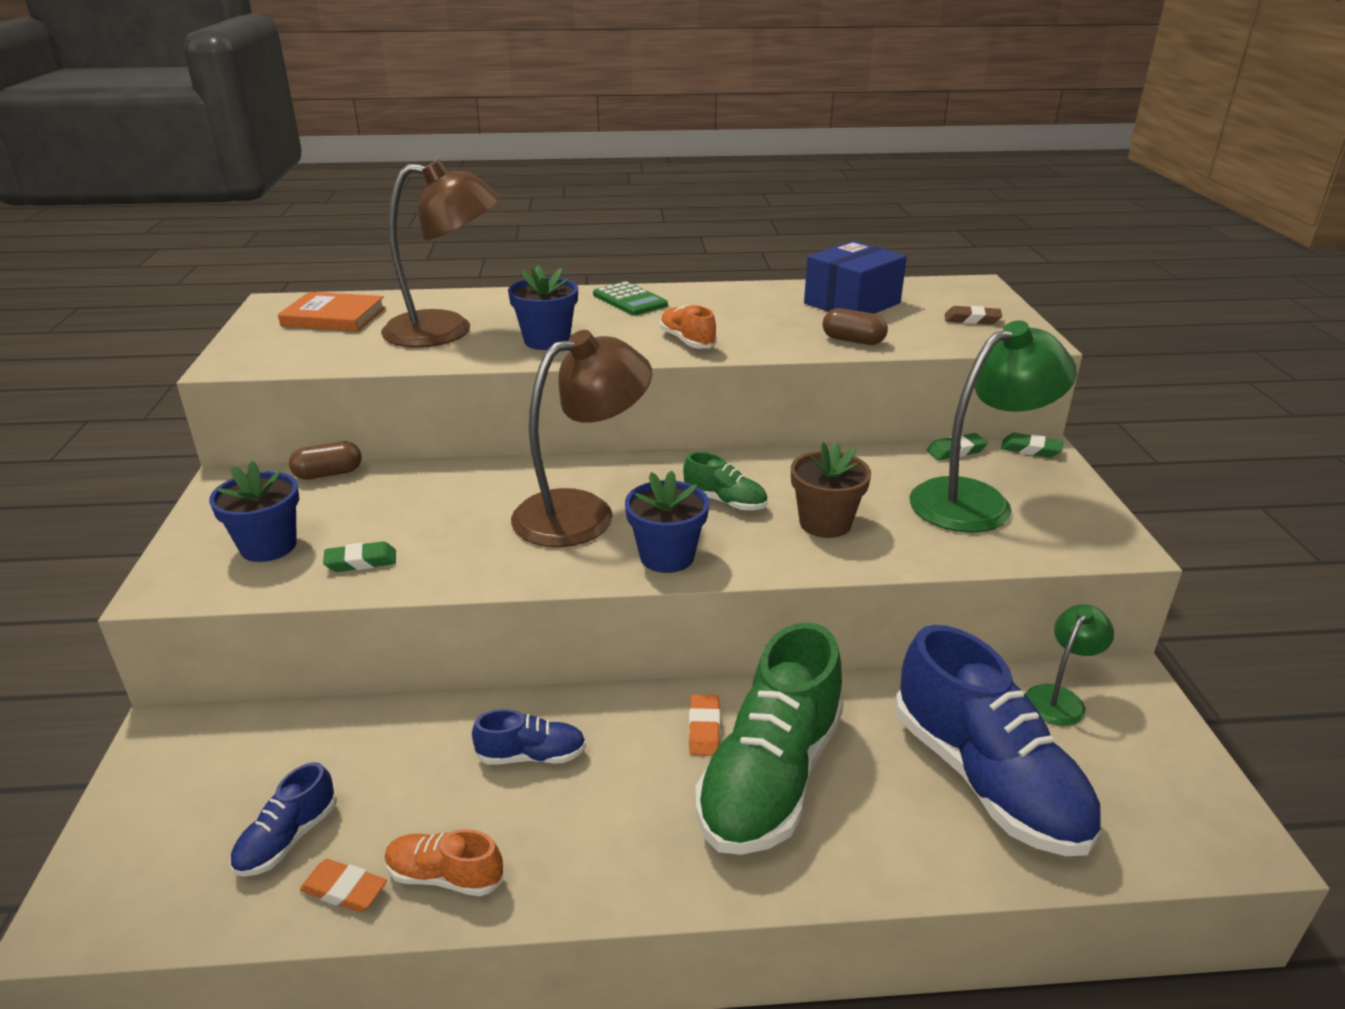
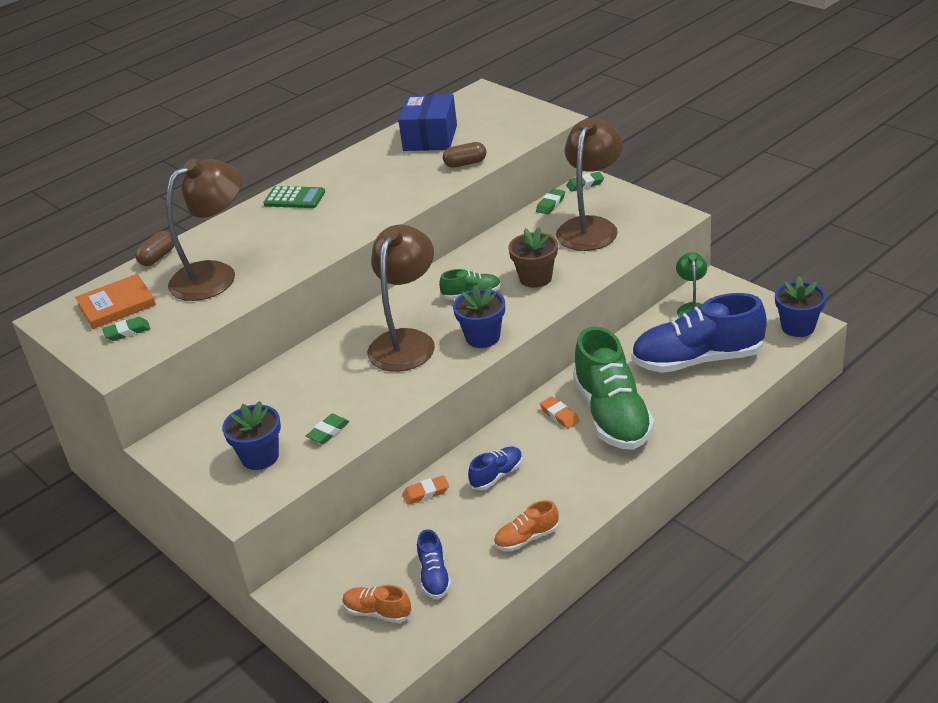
camera: 35 degrees left, 5 degrees up
(296, 341) = (127, 332): none -> green eraser
(328, 474) = (220, 406): brown capsule -> brown capsule (158, 257)
(344, 890) = (491, 572): orange eraser -> orange eraser (426, 493)
(547, 341) = (292, 250): blue flower pot -> blue flower pot (798, 327)
(687, 341) = (375, 209): orange shoe -> orange shoe (377, 612)
(972, 320) = (509, 119): brown eraser -> none
(976, 500) = (591, 227): green lamp -> brown lamp
(986, 779) = (697, 360): blue shoe -> blue shoe turned 150 degrees clockwise

